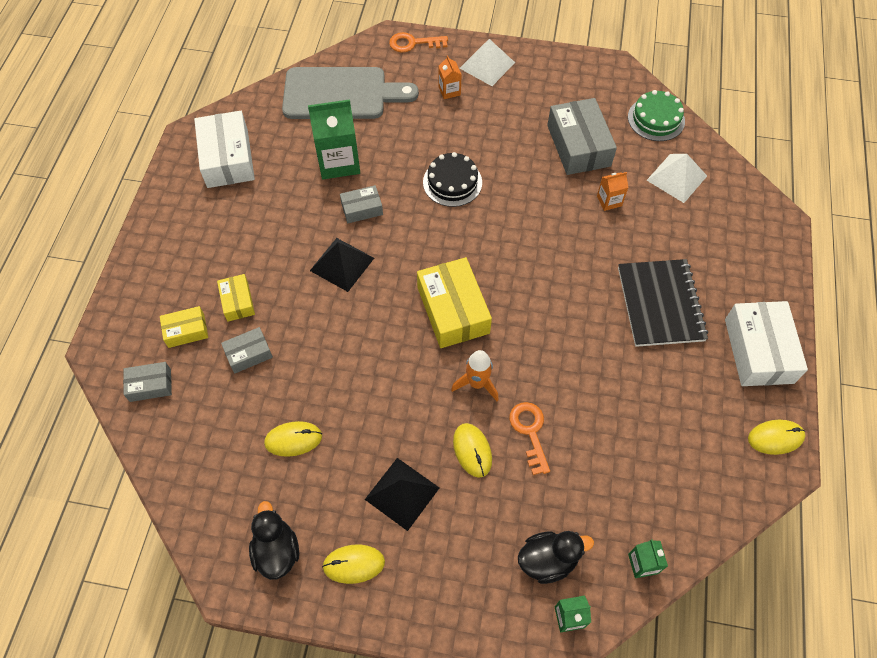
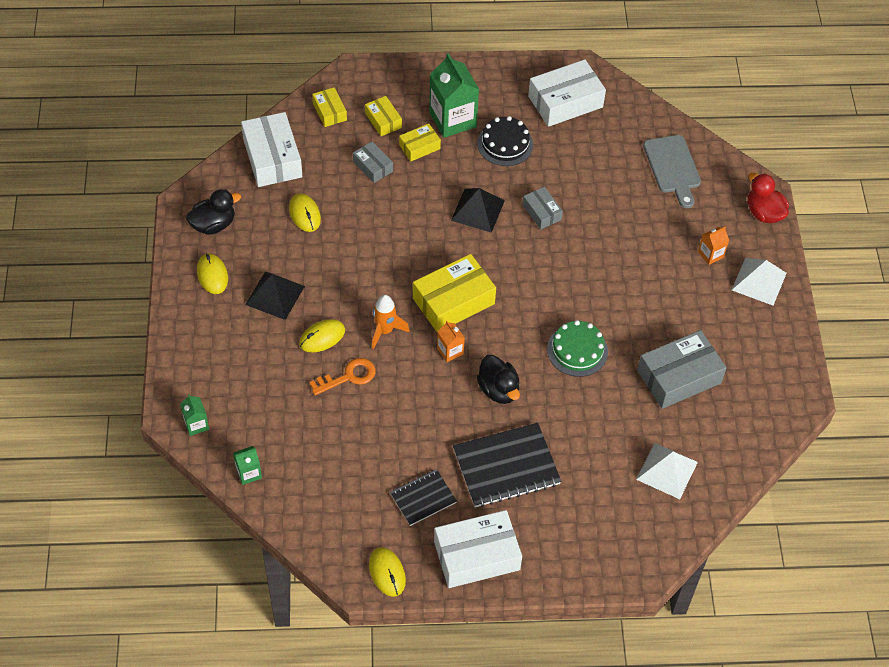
camera: 75 degrees right, 5 degrees down
(150, 385) = (329, 112): grey box -> yellow box
(196, 462) = (272, 158): none -> white box
(338, 162) = (589, 183): green carton -> green carton (452, 119)
(341, 94) = (673, 167): grey cutting board -> grey cutting board, size x0.66
(413, 43) = (764, 213): orange key -> red duck
(452, 182) = (595, 276): black cake -> black cake (505, 144)
(548, 560) = (239, 404): black duck -> black duck (498, 390)
(609, 201) = (616, 411): orange carton -> orange carton (450, 351)
(656, 119) = (742, 445): green cake -> green cake (577, 350)
(690, 386) = (423, 498): none -> black notebook

